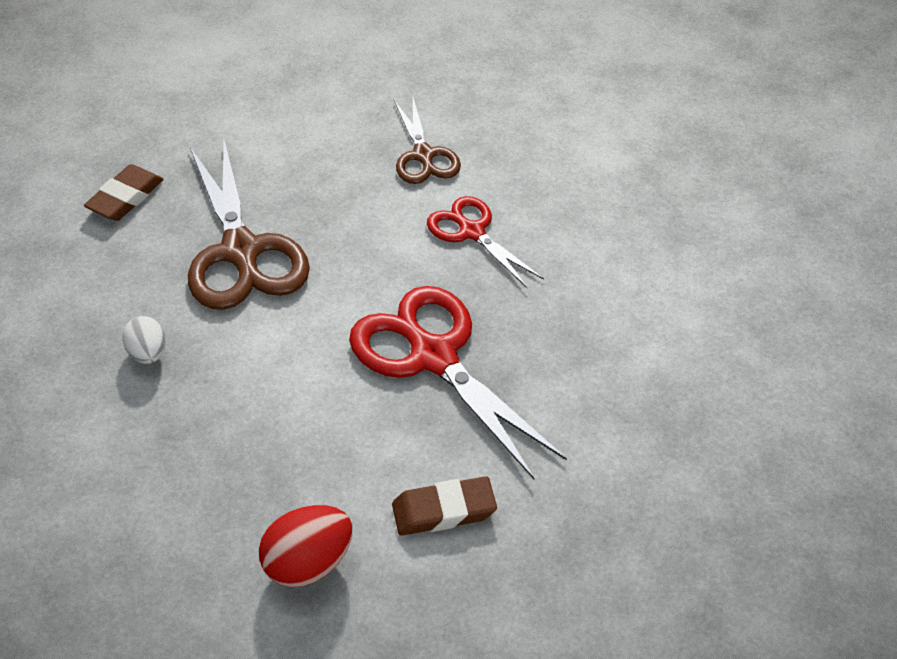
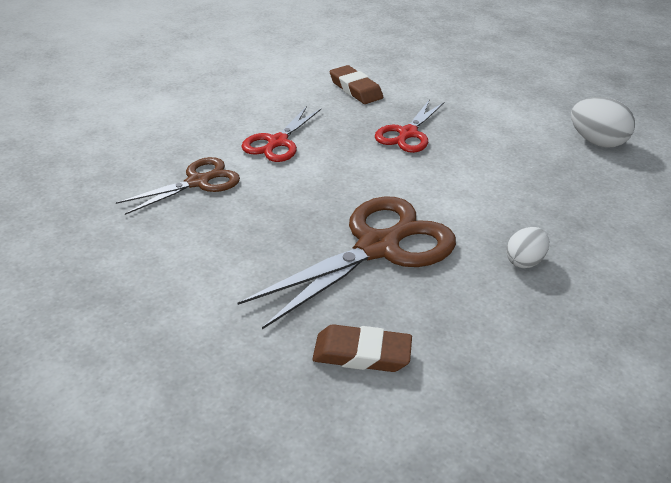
camera: 115 degrees left, 10 degrees down
(308, 564) = (596, 142): red egg -> white egg
(434, 357) = (407, 133): red scissors -> red scissors, size x0.58
(444, 510) = (514, 108): brown eraser -> brown eraser (355, 89)

